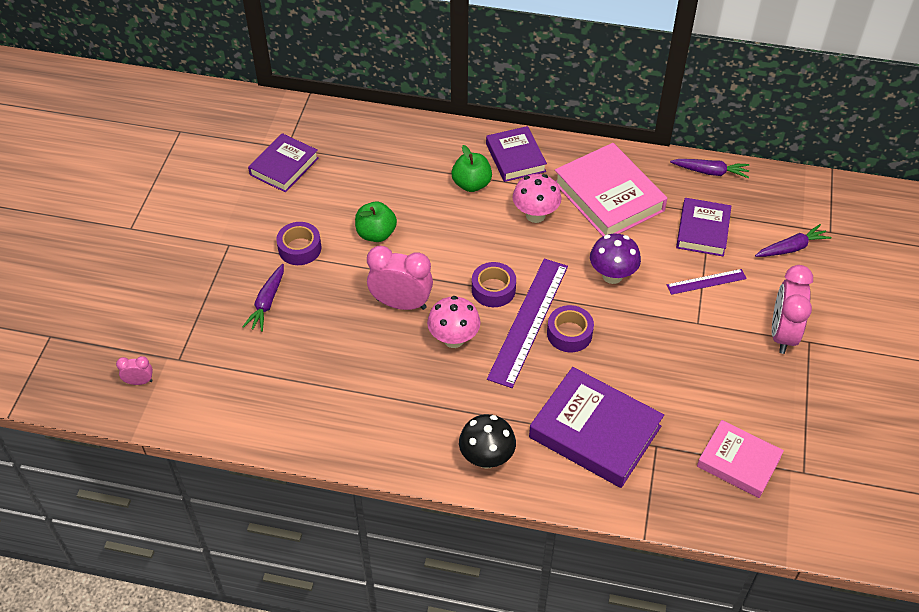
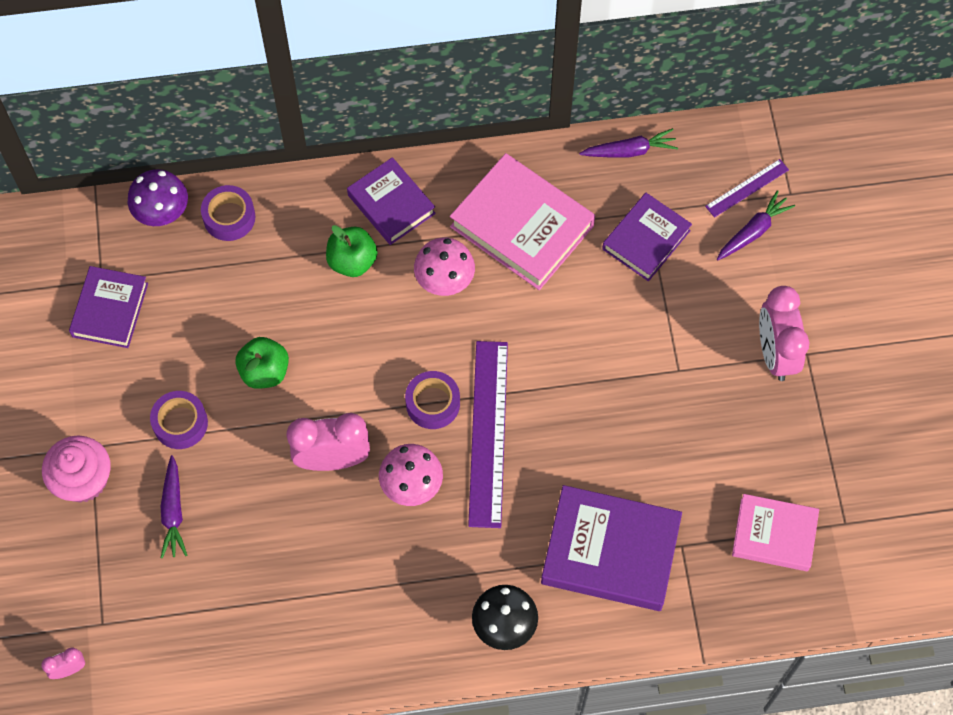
camera: 20 degrees left, 15 degrees up
(213, 263) = (83, 480): none -> pink cupcake
(569, 333) = (540, 434): purple tape -> purple tape (229, 217)
(612, 275) = (562, 338): purple mushroom -> purple mushroom (163, 214)
(703, 230) = (646, 240): purple book -> purple book turned 45 degrees clockwise
(706, 281) = (671, 310): purple ruler -> purple ruler (747, 188)

